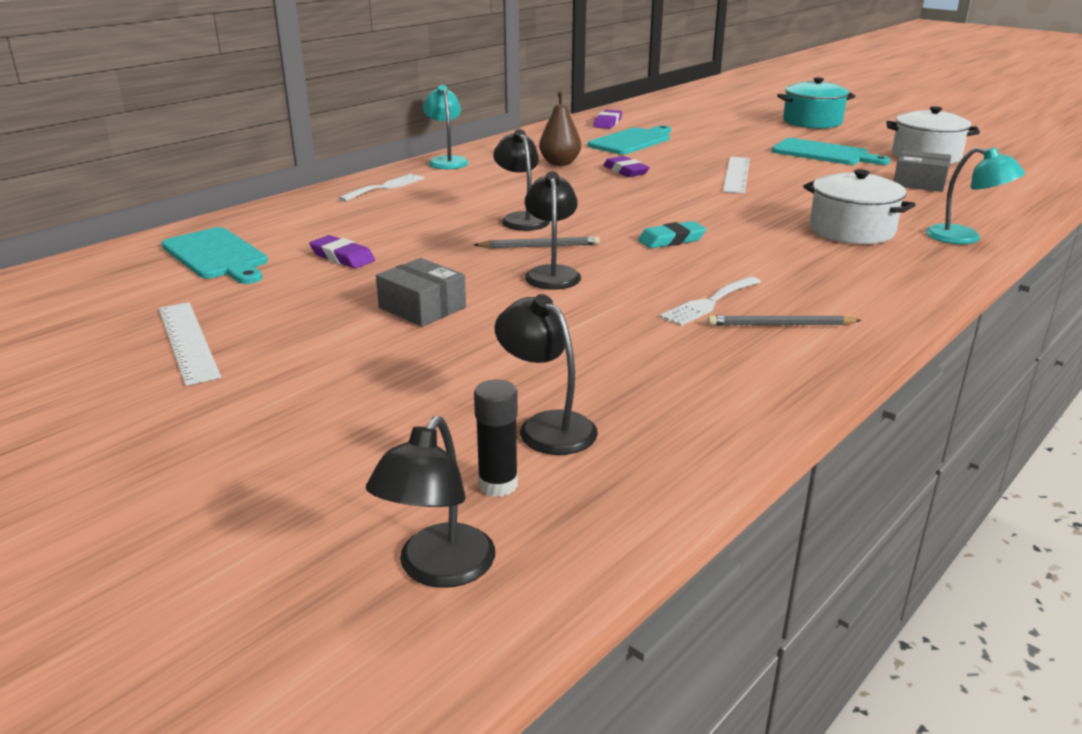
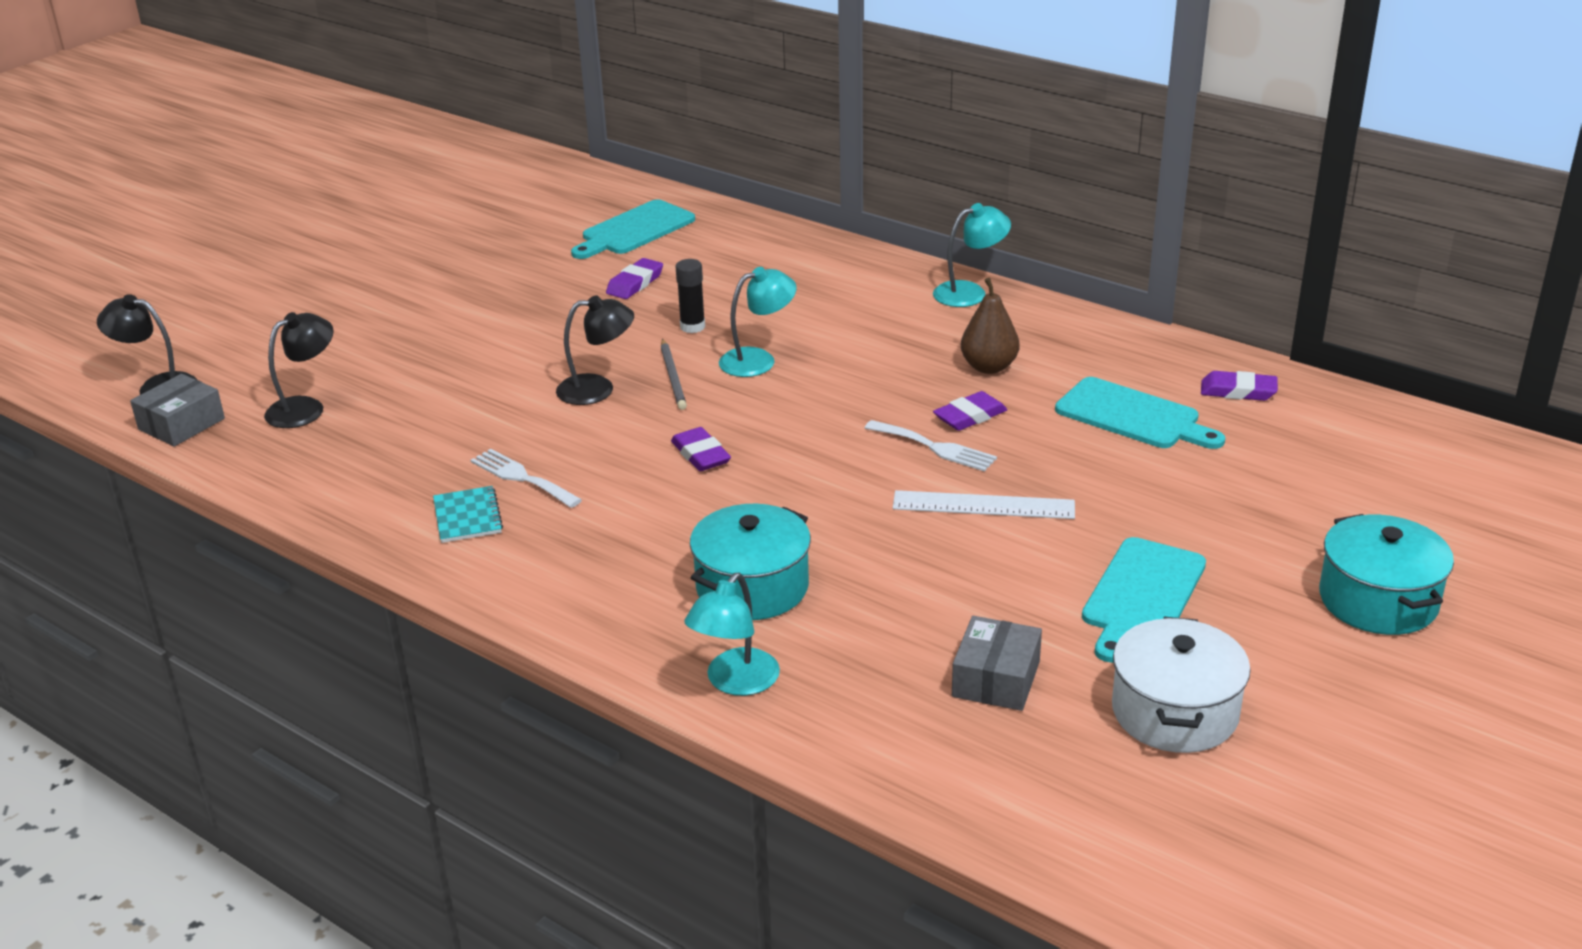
camera: 85 degrees right, 5 degrees up
(187, 341) = (461, 256): white ruler -> none
(386, 187) = (852, 272): white fork -> white fork (935, 447)
(422, 307) = (518, 335): grey box -> grey box (181, 424)
(498, 484) = (236, 396): black glue stick -> black glue stick (692, 327)
(522, 219) = (758, 360): black lamp -> turquoise lamp
(671, 240) = (701, 454): turquoise eraser -> purple eraser
(780, 325) = (467, 517): grey pencil -> turquoise notebook
(851, 230) = (752, 587): white pot -> turquoise pot

